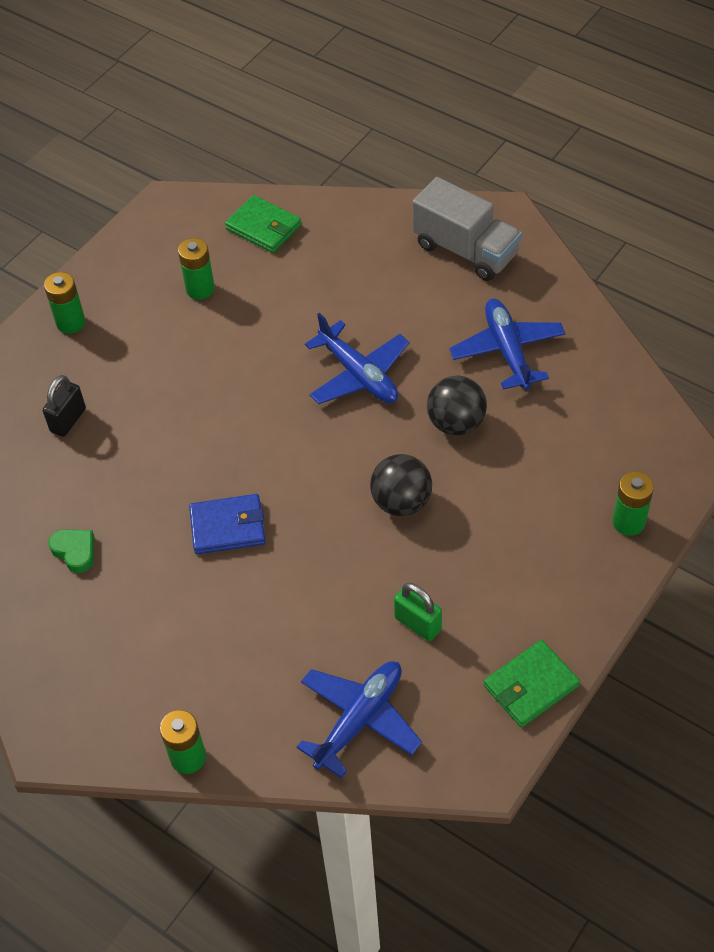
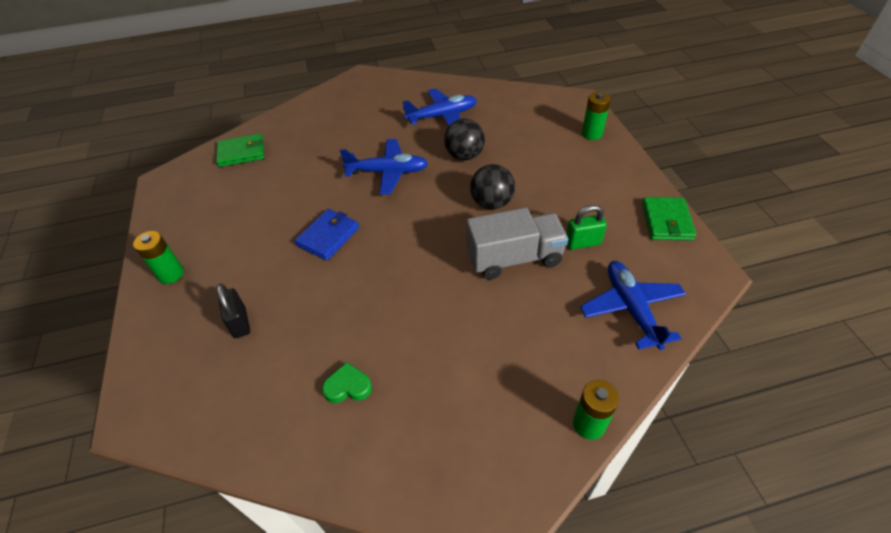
camera: 50 degrees left, 5 degrees down
(200, 289) = (240, 200): green battery -> none
(227, 527) = (423, 288): blue wallet -> blue wallet (328, 236)
(465, 250) = (364, 97): grey truck -> grey truck (514, 258)
(507, 350) = (442, 116): blue plane -> blue plane turned 135 degrees clockwise

